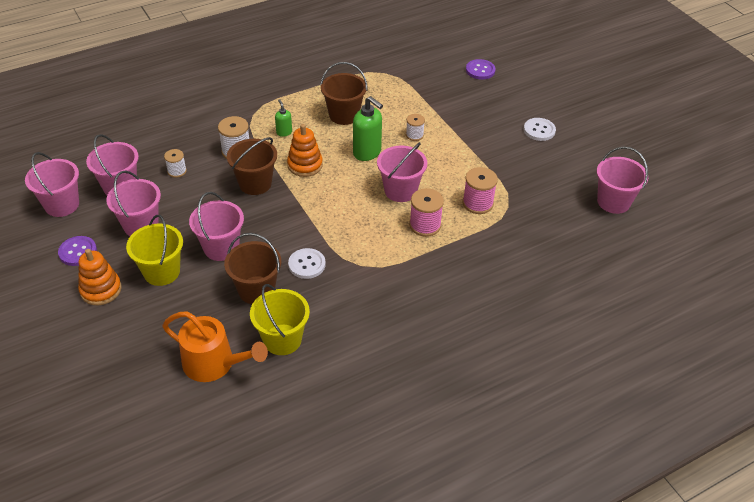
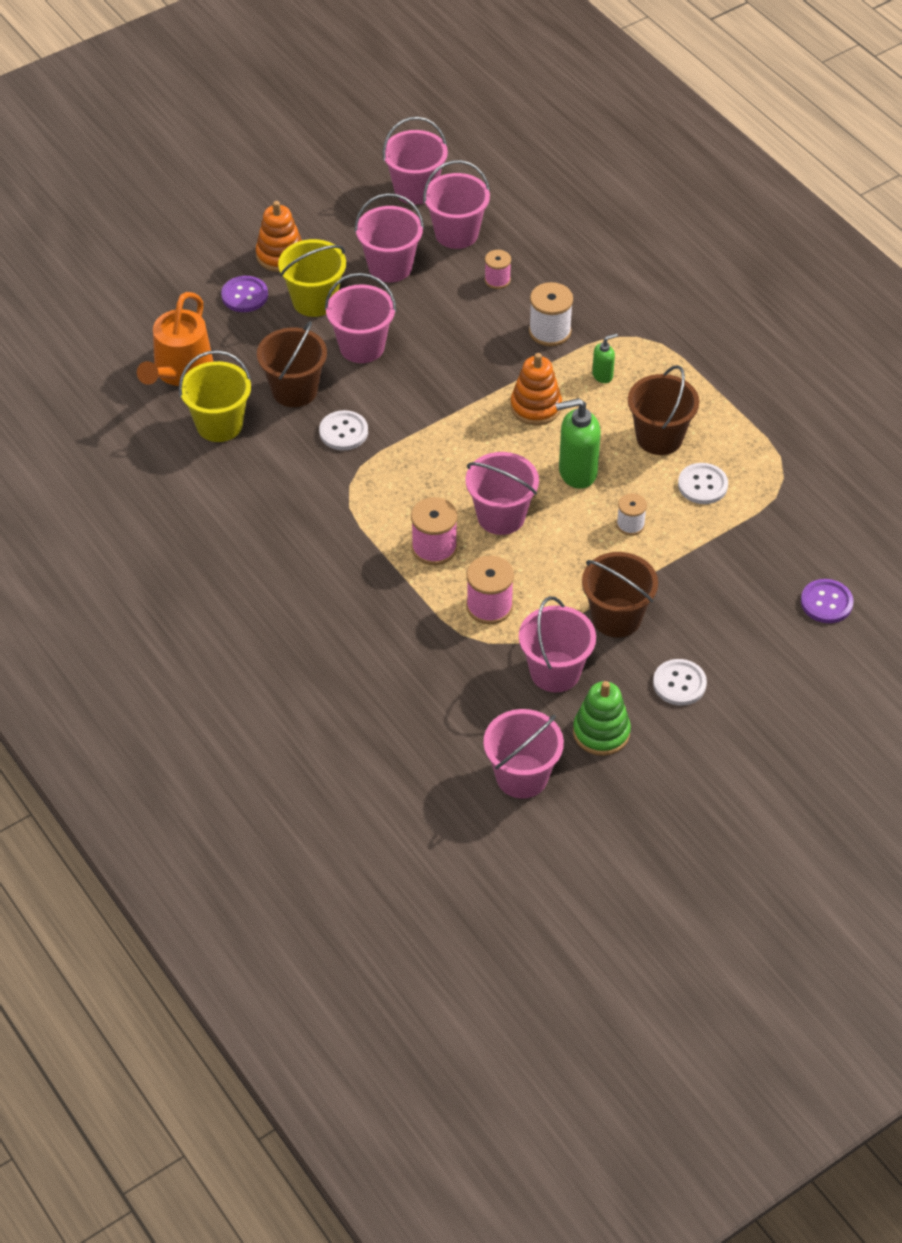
camera: 85 degrees right, 5 degrees up
(78, 252) = (338, 222): purple button -> purple button (244, 295)
(177, 171) = (497, 280): white spool -> pink spool
(255, 183) = (487, 360): brown bucket -> brown bucket (616, 617)
(367, 153) = (577, 472): green soap dispenser -> green soap dispenser turned 45 degrees clockwise
(386, 103) = (702, 485): none -> white button
(531, 179) = (555, 672): none -> pink bucket
(577, 165) = (601, 732): none -> green stacking toy

